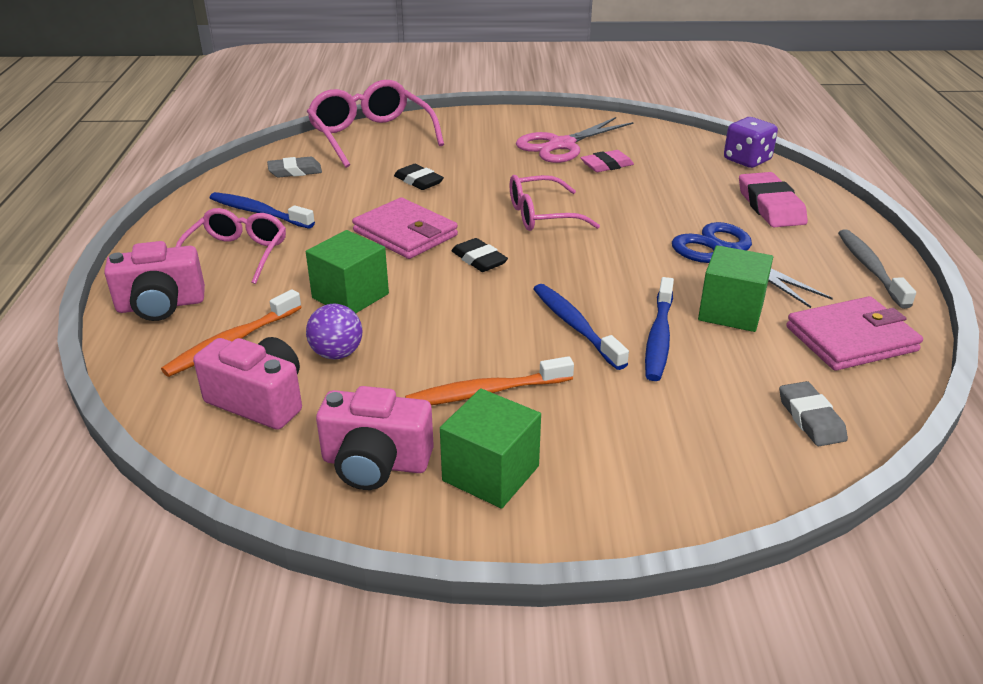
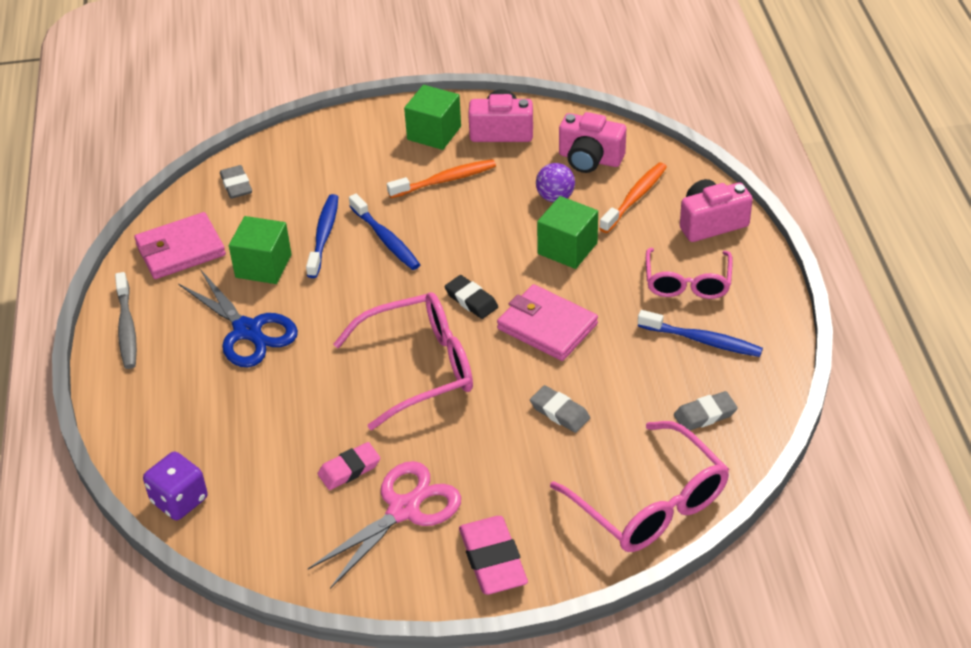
camera: 175 degrees right, 10 degrees up
(418, 181) = (559, 412): black eraser -> grey eraser
(541, 215) = (420, 368): pink glasses -> pink glasses, size x1.51
(770, 206) = (183, 410): pink eraser -> pink eraser (492, 560)

